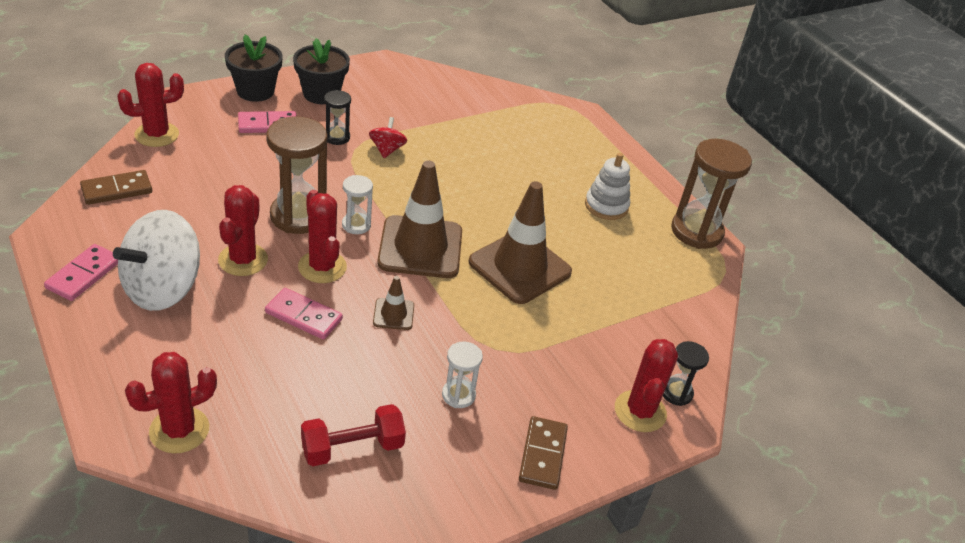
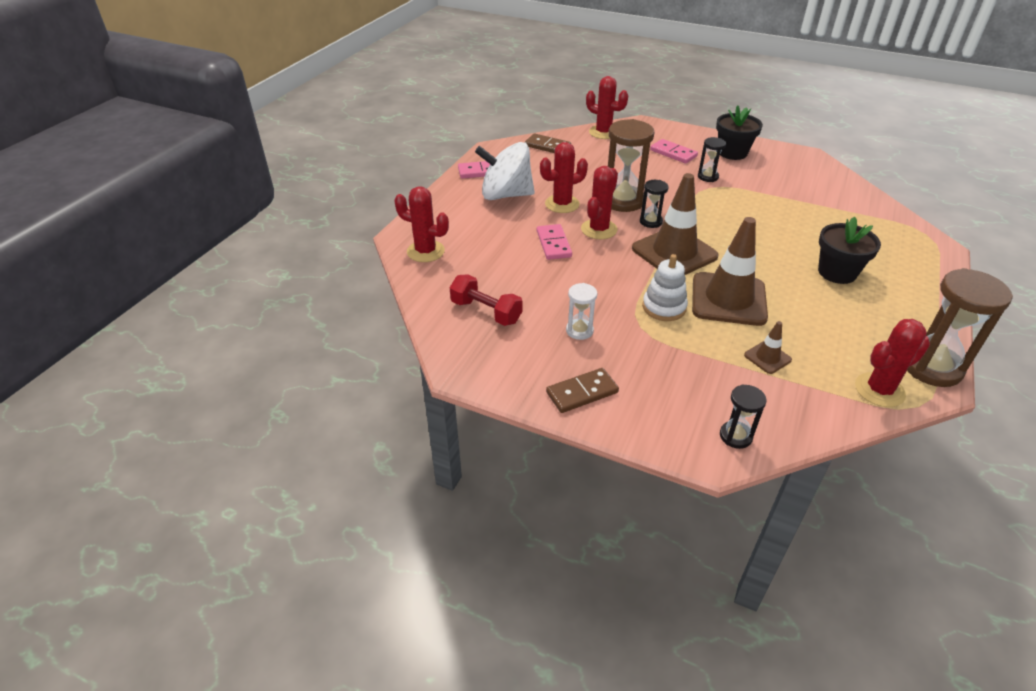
camera: 60 degrees right, 0 degrees up
(255, 91) = (691, 135): black flower pot -> black flower pot (837, 272)
(356, 225) = (651, 222): white hourglass -> black hourglass
(387, 150) = (732, 197): red spinning top -> none
(393, 314) = (604, 272): brown traffic cone -> brown traffic cone (767, 357)
(606, 206) = (864, 307): white stacking toy -> white stacking toy (664, 307)
(640, 411) = (687, 424): red cactus -> red cactus (879, 390)

